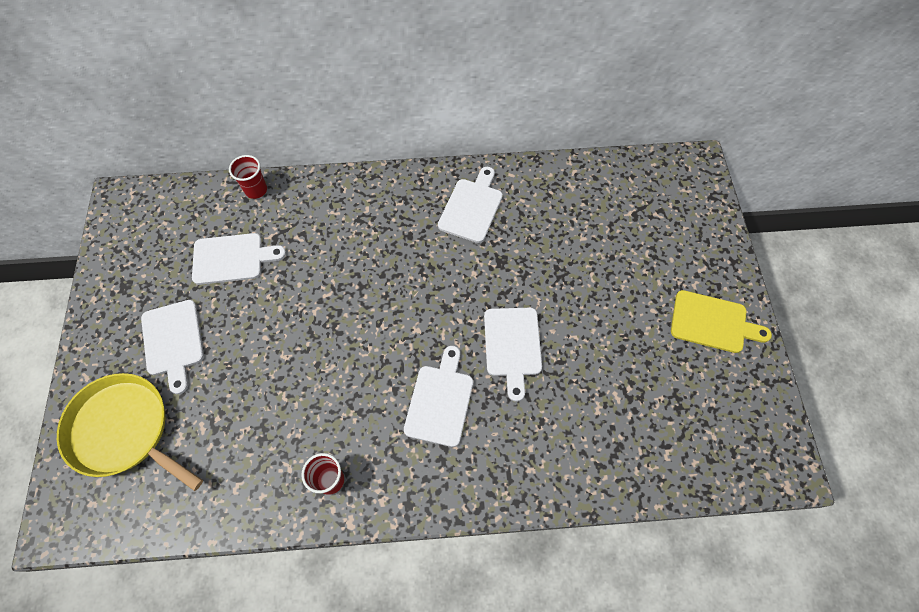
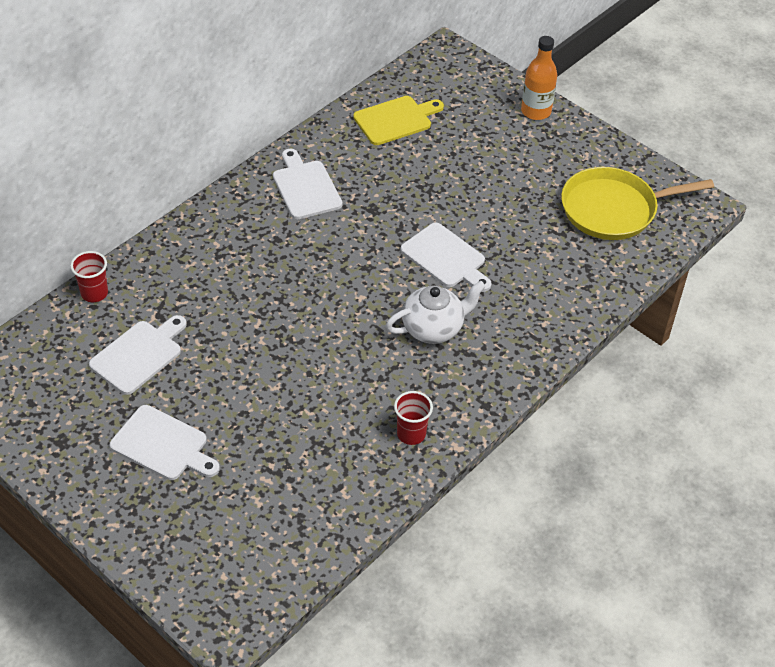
camera: 45 degrees left, 15 degrees down
(124, 430) = (200, 530): yellow pan -> yellow pan (613, 209)
(440, 401) = (433, 328): white cutting board -> white teapot
(712, 322) = (567, 150): yellow cutting board -> yellow cutting board (396, 120)
(720, 267) = (536, 111): none -> orange bottle

